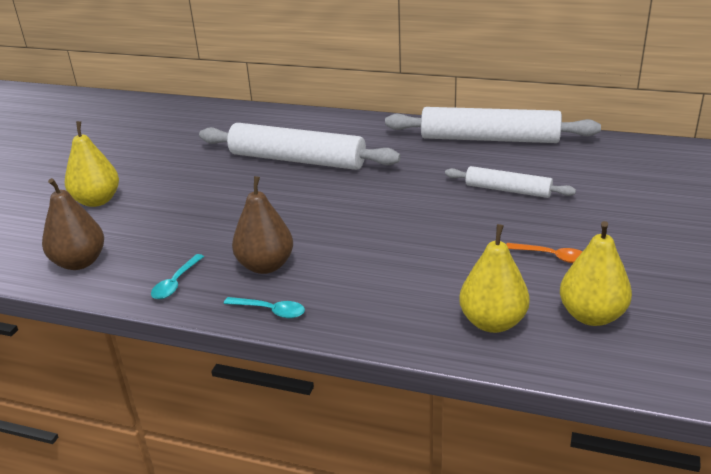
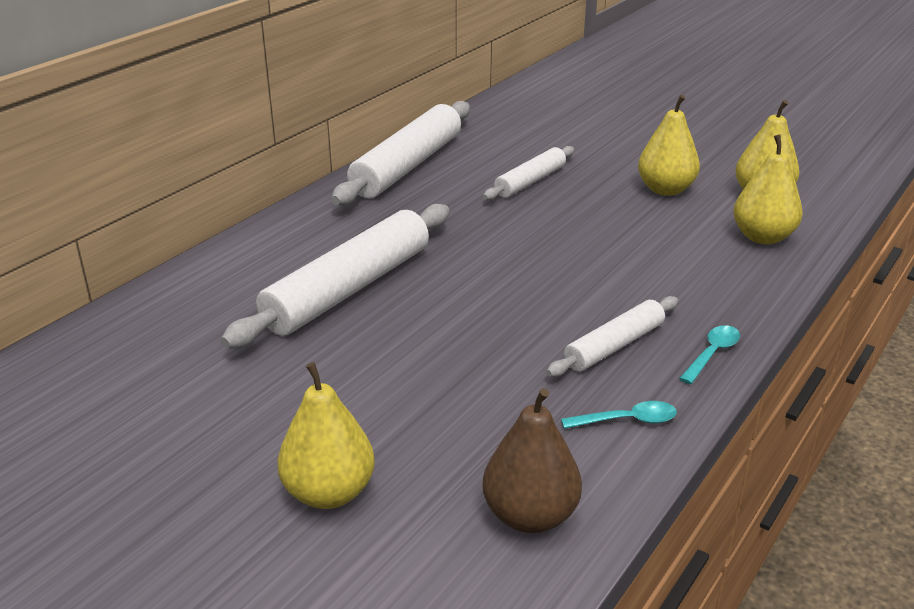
camera: 75 degrees left, 0 degrees up
(176, 283) = (627, 420): turquoise spoon -> turquoise spoon turned 45 degrees counterclockwise
(265, 266) = (614, 346): brown pear -> white rolling pin
(552, 256) = (665, 190): orange spoon -> yellow pear

